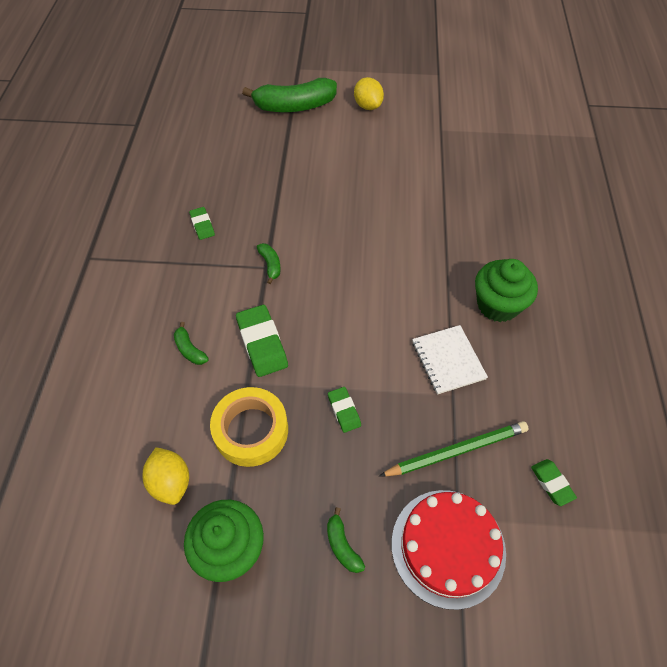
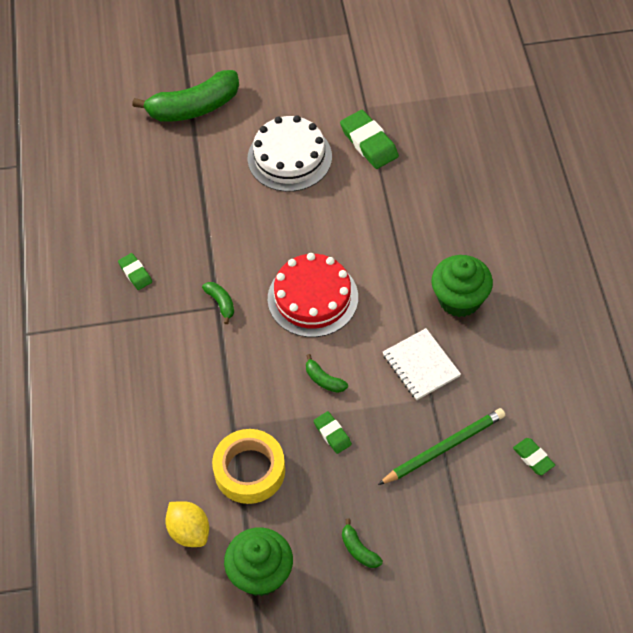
camera: 10 degrees left, 0 degrees up
(190, 349) = (166, 407): green banana -> green banana (324, 380)
(262, 343) = (236, 386): green eraser -> green eraser (369, 143)
(365, 157) = (289, 157): none -> white cake
(367, 106) = (277, 91): yellow lemon -> none
(448, 547) = (451, 530): red cake -> red cake (312, 298)

